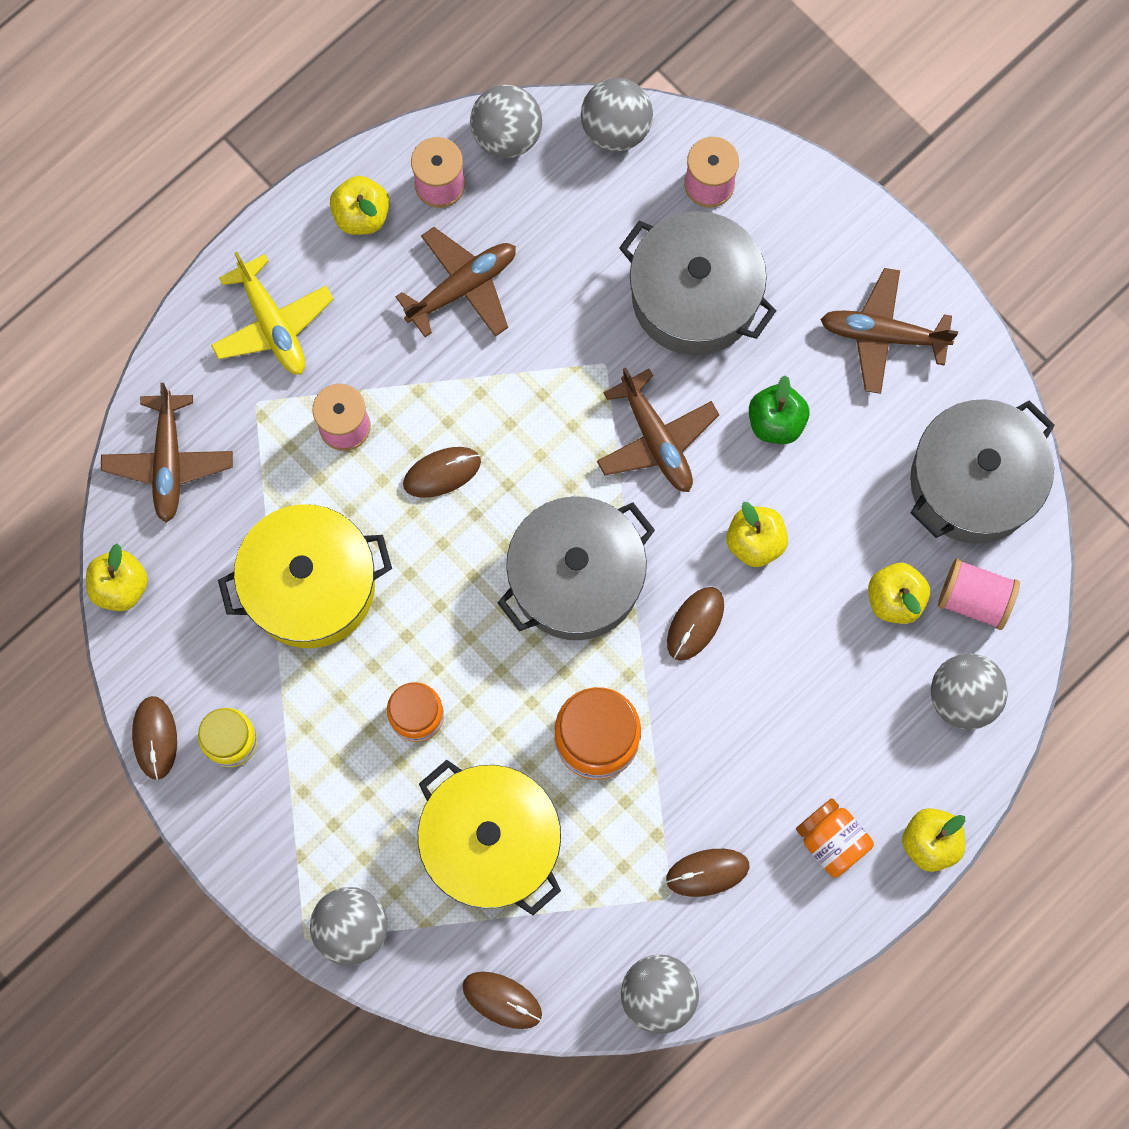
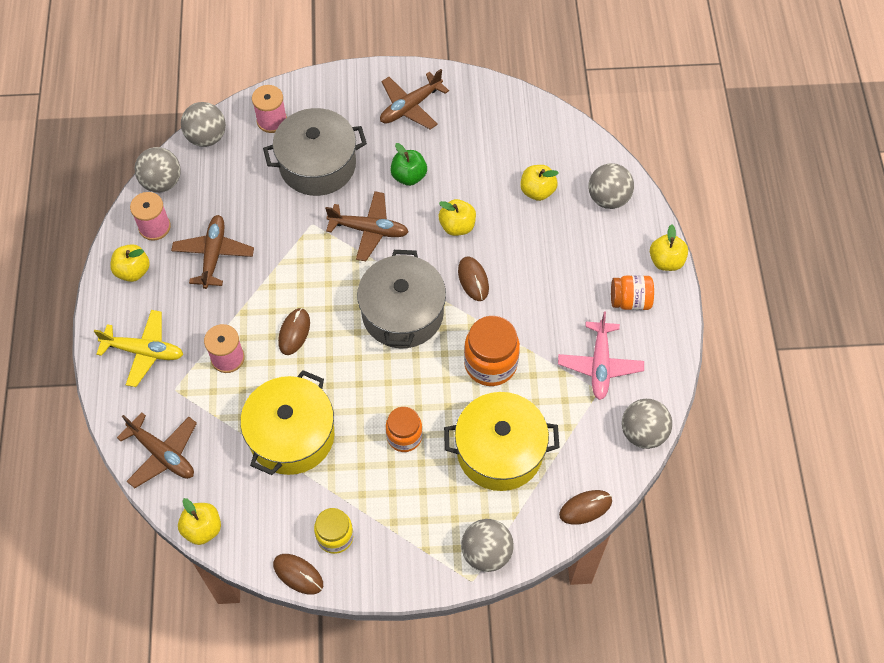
camera: 50 degrees left, 15 degrees down
(707, 872) = (600, 365): brown mouse -> pink plane
(973, 482) = (512, 122): grey pot -> none
(974, 599) = (566, 161): pink spool -> none

